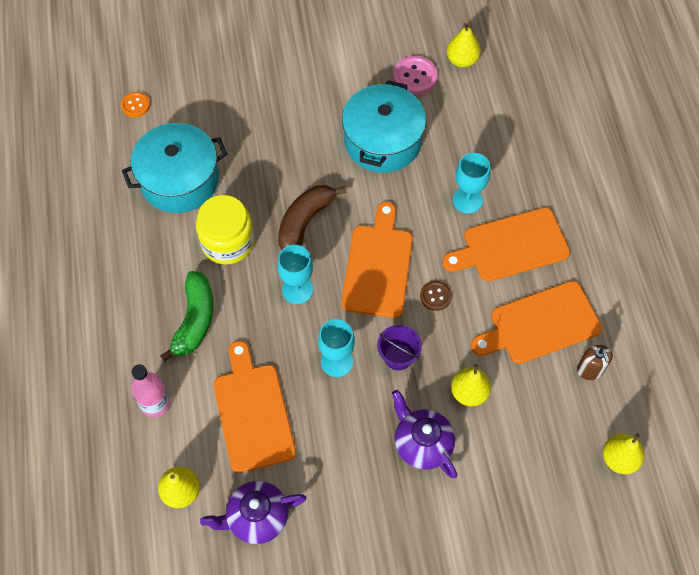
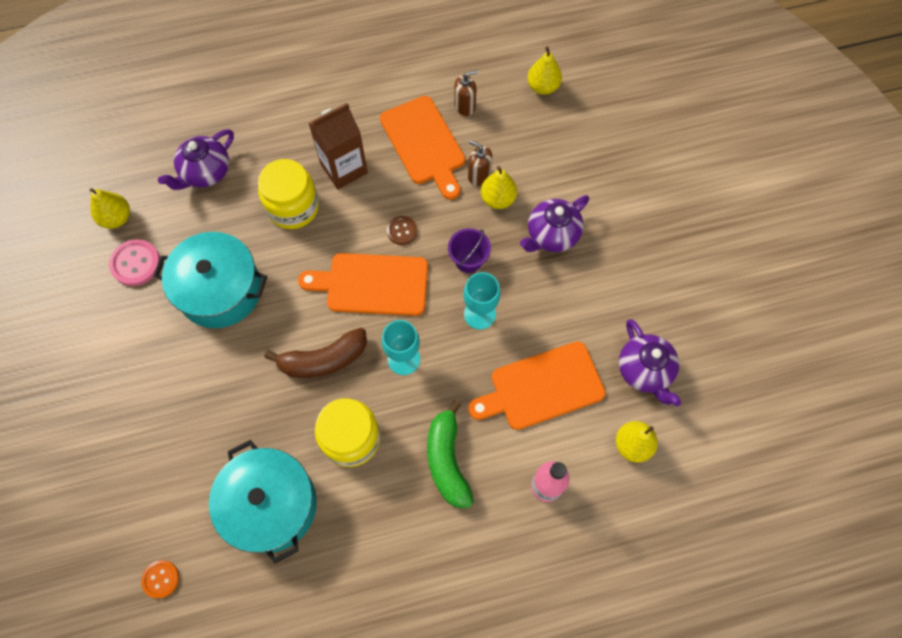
camera: 95 degrees left, 5 degrees up
(194, 320) = (447, 460): green banana -> green banana turned 105 degrees counterclockwise
(305, 222) = (323, 359): brown banana -> brown banana turned 45 degrees counterclockwise
(467, 200) = (293, 207): turquoise goblet -> yellow jar
(499, 376) = (479, 175): none -> brown soap dispenser
(509, 127) = (205, 172): none -> purple teapot
(511, 246) = (344, 168): orange cutting board -> brown carton

